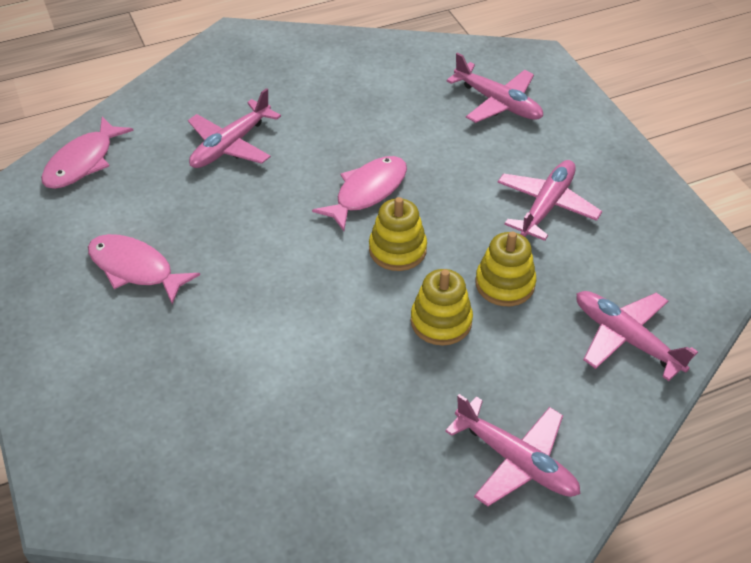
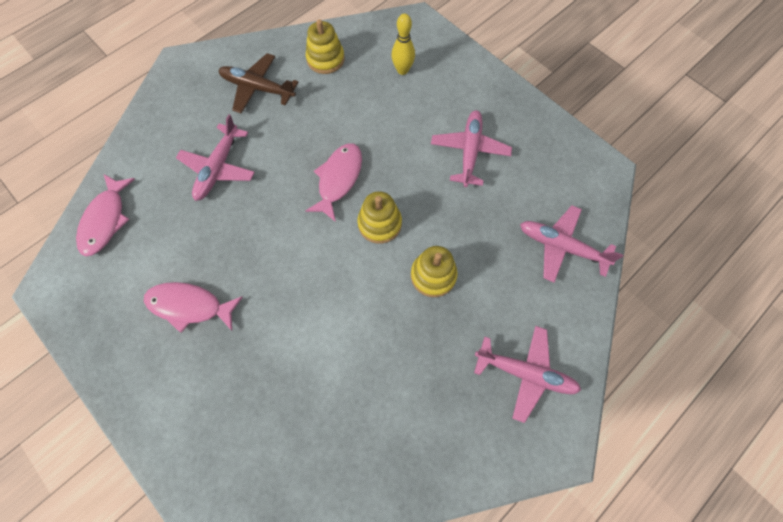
camera: 20 degrees left, 20 degrees up
(312, 80) = (258, 88): none -> brown plane
(497, 102) = (402, 70): pink plane -> yellow bowling pin
(505, 284) = (465, 228): yellow stacking toy -> yellow stacking toy (325, 59)

